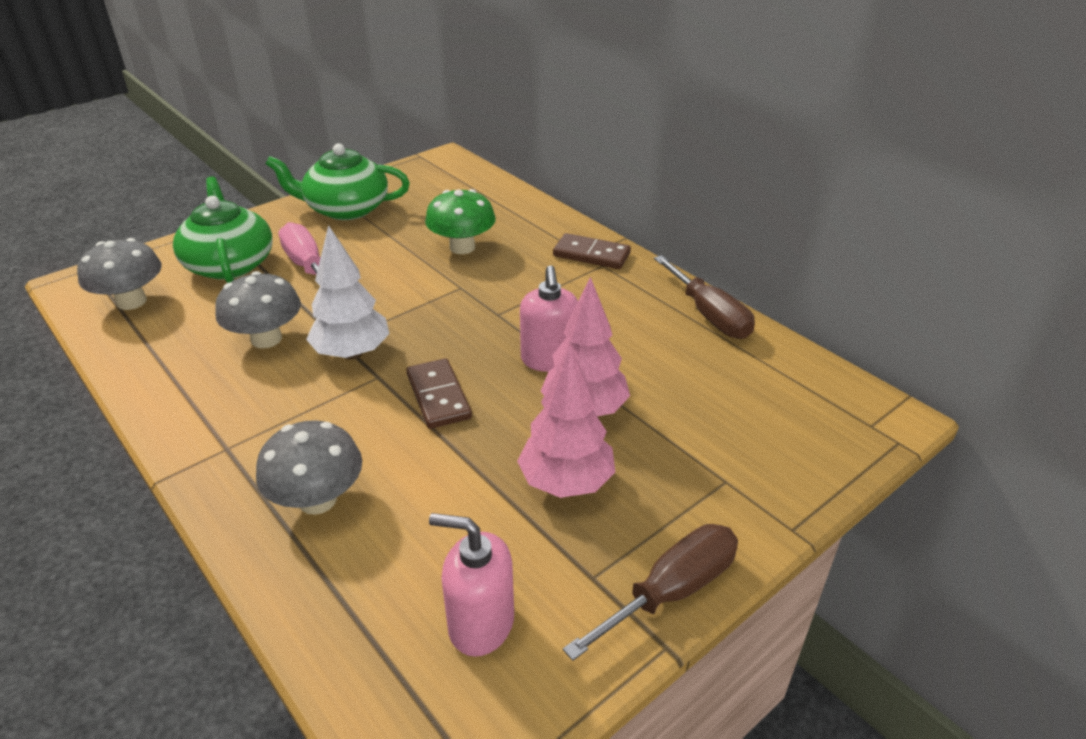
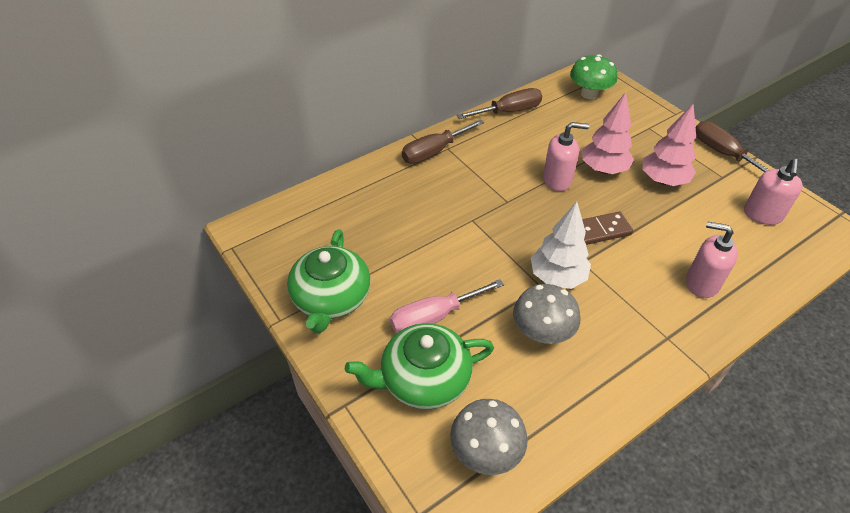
camera: 85 degrees left, 10 degrees up
(317, 500) = (701, 283): grey mushroom -> pink soap dispenser
(462, 247) = (414, 218): green mushroom -> green mushroom (589, 94)
(591, 255) = (434, 152): brown domino -> brown screwdriver

